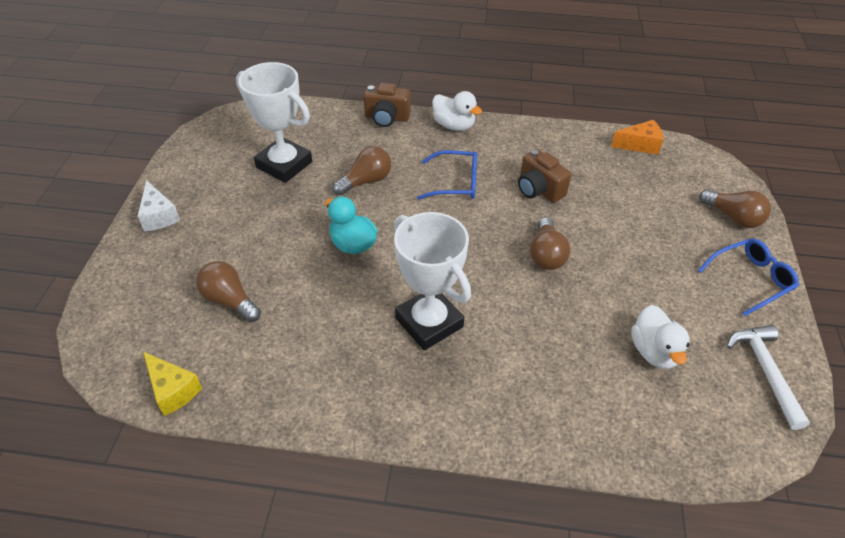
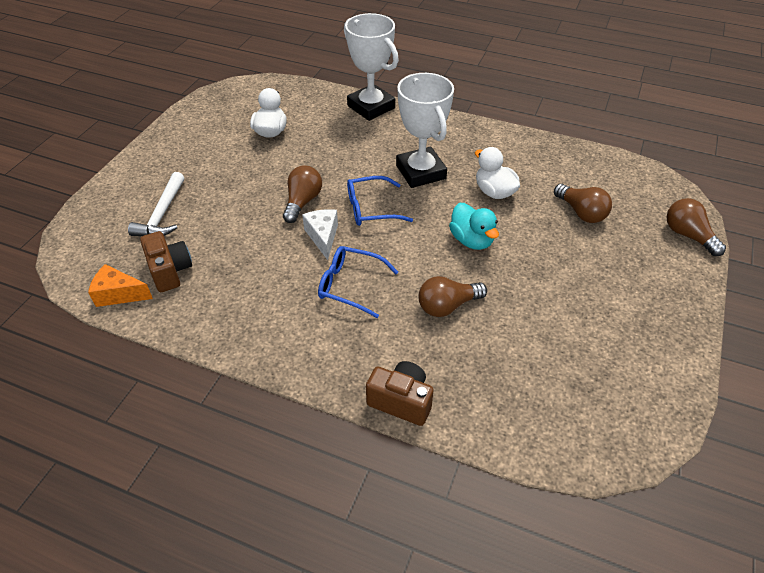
camera: 165 degrees left, 0 degrees up
(159, 216) = (674, 305): white cheese -> white cheese (323, 237)
(173, 390) = (611, 163): yellow cheese -> none
(284, 165) = (542, 347): white trophy -> white trophy (371, 107)
(454, 125) = (317, 368): white duck -> white duck (494, 192)
(539, 189) = (268, 262): brown camera -> brown camera (170, 271)
(733, 217) = (114, 203): brown light bulb -> brown light bulb (688, 235)
(750, 280) = (157, 158): blue glasses -> blue glasses (371, 208)
(765, 371) = (209, 112): white hammer -> white hammer (162, 214)

